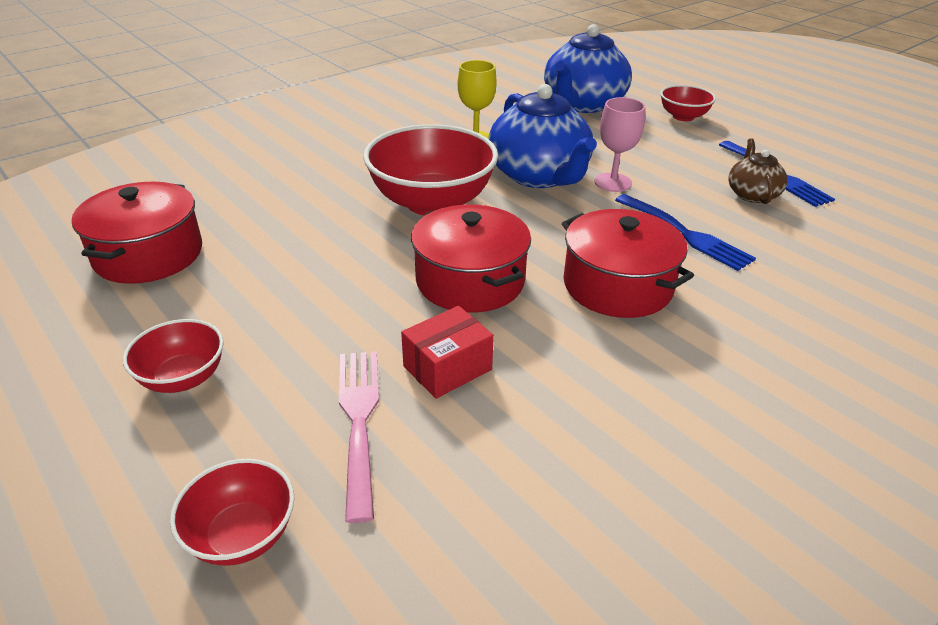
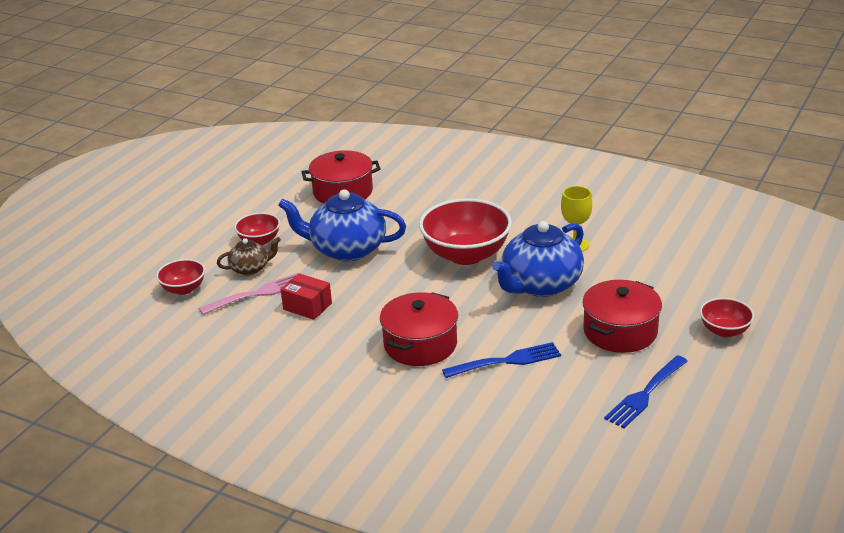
camera: 70 degrees right, 5 degrees down
(470, 281) = (388, 292): red pot -> red pot (620, 331)
(583, 104) = (695, 275): blue teapot -> blue teapot (347, 249)
(613, 182) = (558, 317): pink goblet -> none
(685, 234) = (507, 361): blue fork -> blue fork turned 135 degrees counterclockwise
(752, 194) = (597, 385): brown teapot -> brown teapot (250, 269)

